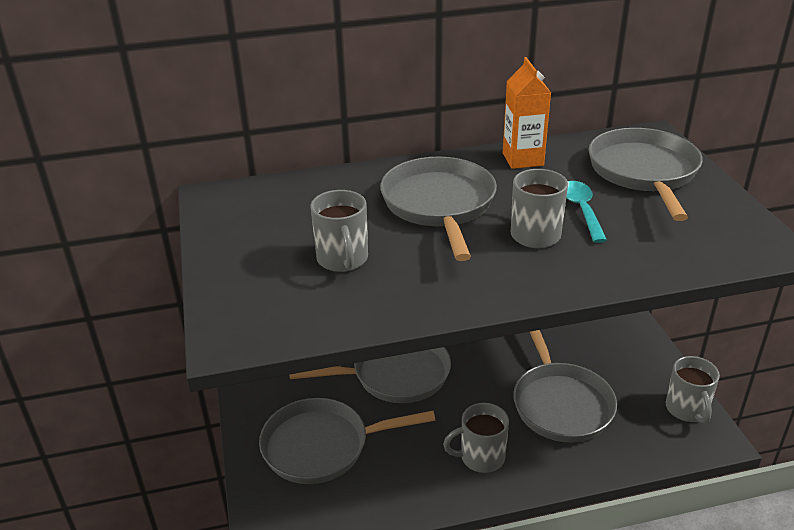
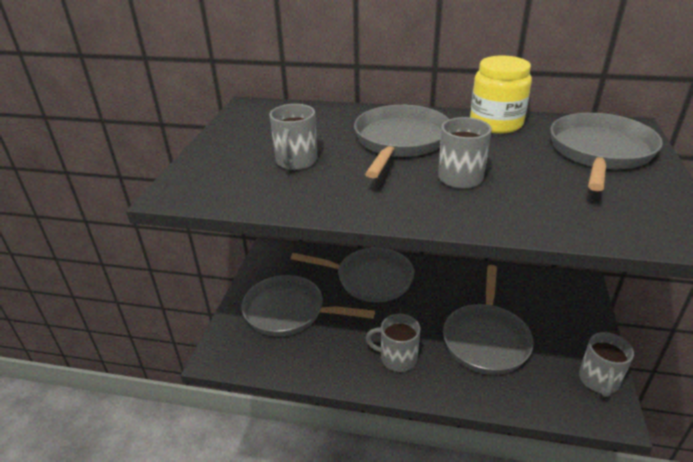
camera: 25 degrees right, 0 degrees up
(523, 159) = (496, 123): orange carton -> yellow jar
(582, 210) = (517, 168): turquoise spoon -> none

